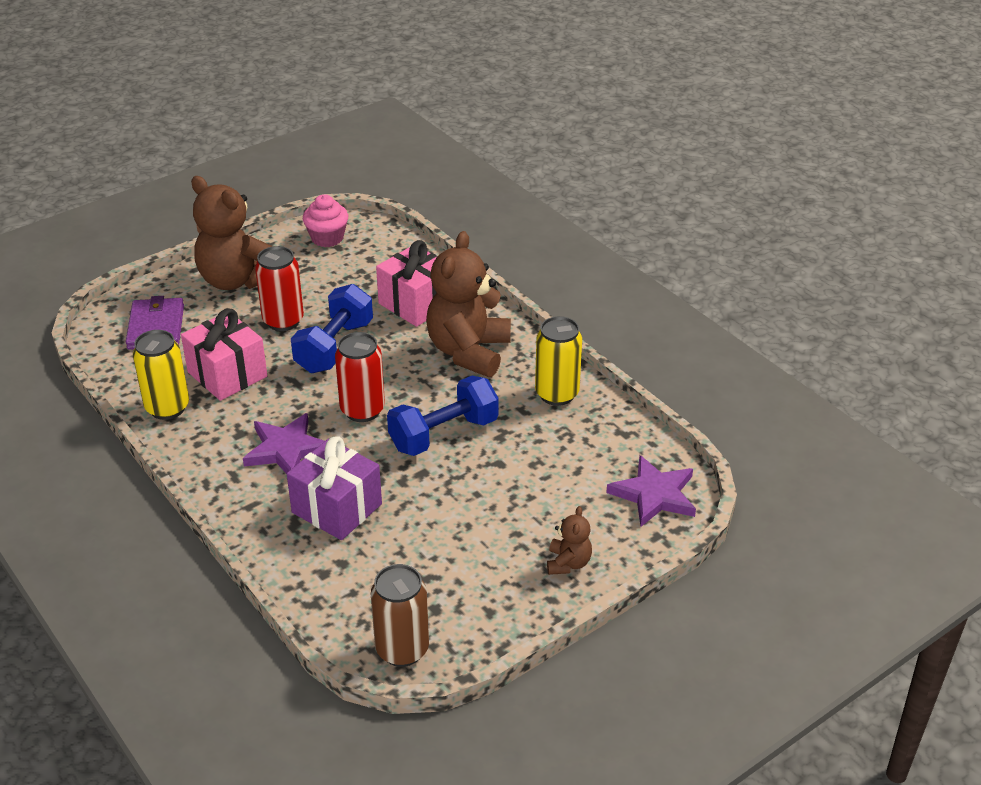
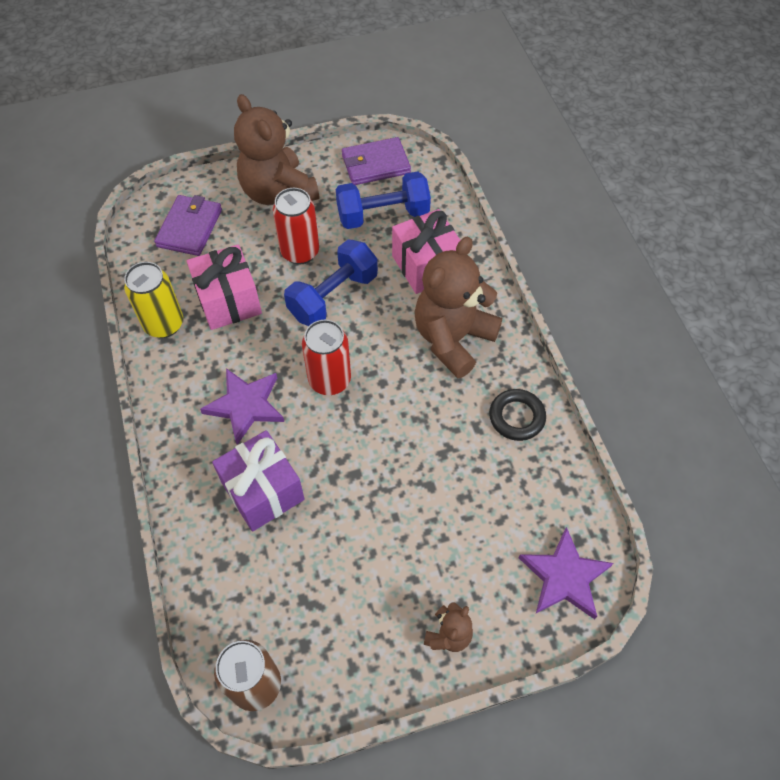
camera: 20 degrees right, 20 degrees up
(327, 238) = (375, 164): pink cupcake -> purple wallet
(443, 434) = (392, 433): blue dumbbell -> blue dumbbell (383, 215)
(557, 394) = (516, 417): yellow can -> black ring

